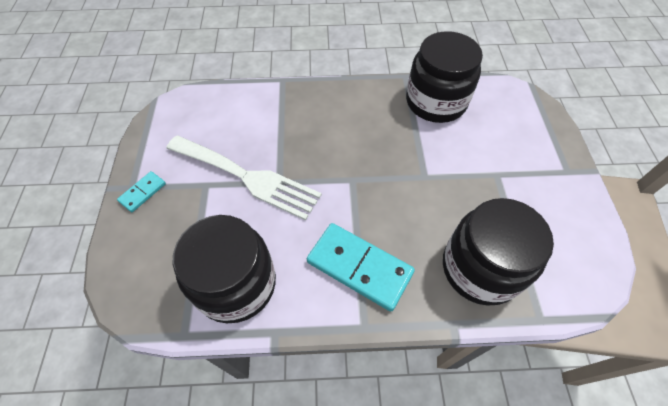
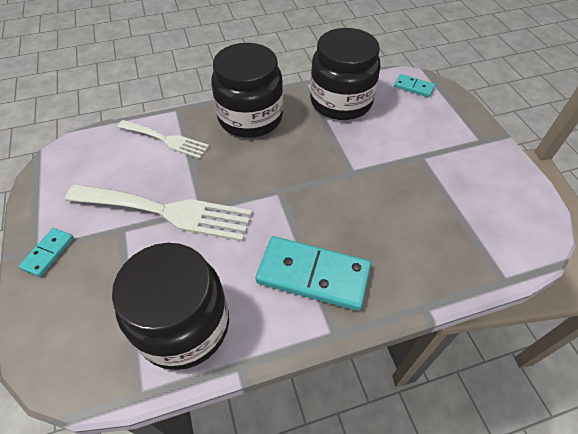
camera: 15 degrees left, 5 degrees down
(264, 109) = (166, 140): none -> white fork
(480, 268) = (433, 247): black jar -> black jar (250, 118)
(513, 100) = (413, 87): none -> turquoise domino

